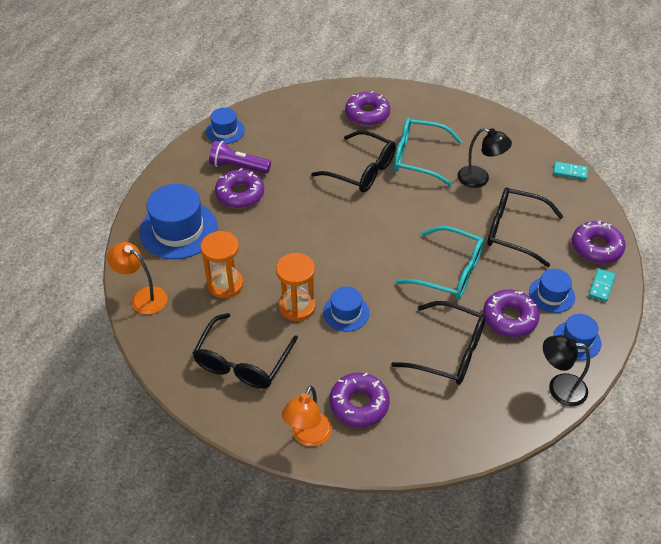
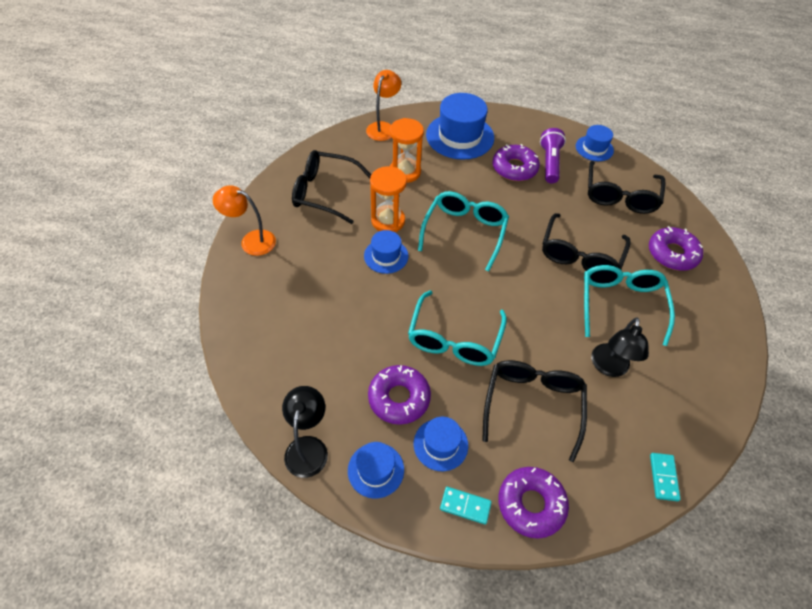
camera: 80 degrees right, 5 degrees up
(322, 246) = (464, 232): none -> turquoise glasses
(359, 404) = (284, 273): purple donut -> none
(449, 352) = (348, 341): black glasses -> black glasses (620, 196)

